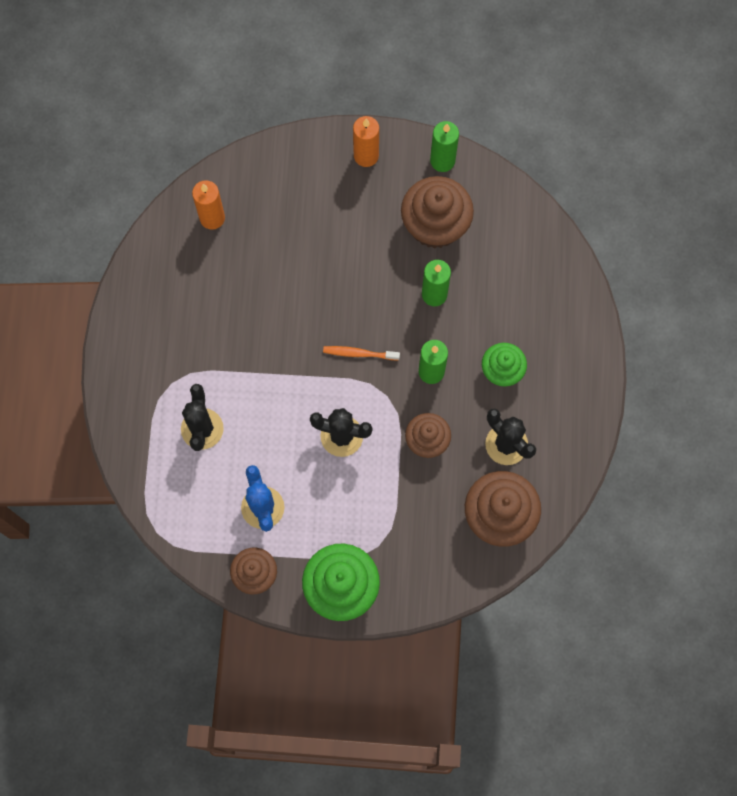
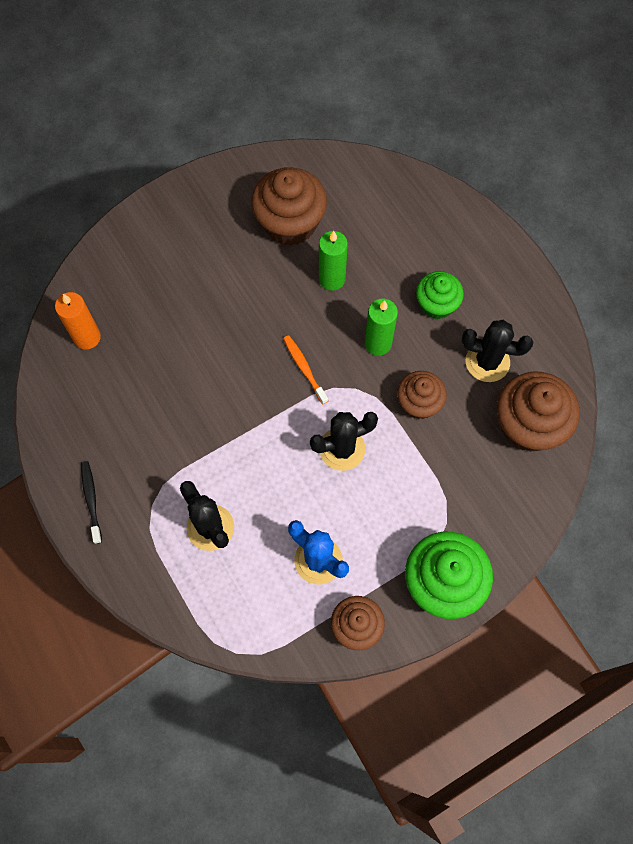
camera: 35 degrees left, 5 degrees down
(131, 349) = (91, 500): none -> black toothbrush
(359, 353) = (304, 368): orange toothbrush -> orange toothbrush turned 90 degrees clockwise
(366, 156) = (188, 204): orange candle -> none
(442, 161) = (257, 170): green candle -> none

